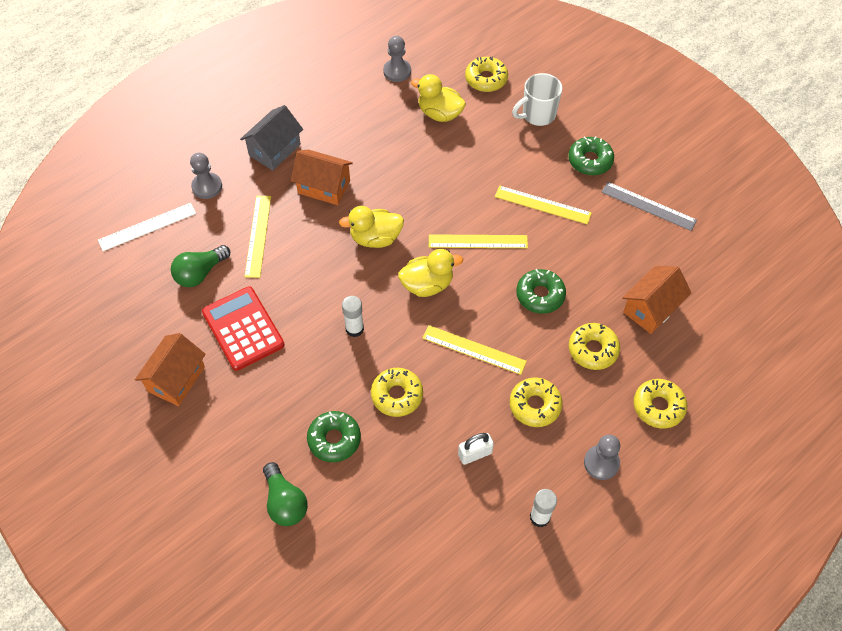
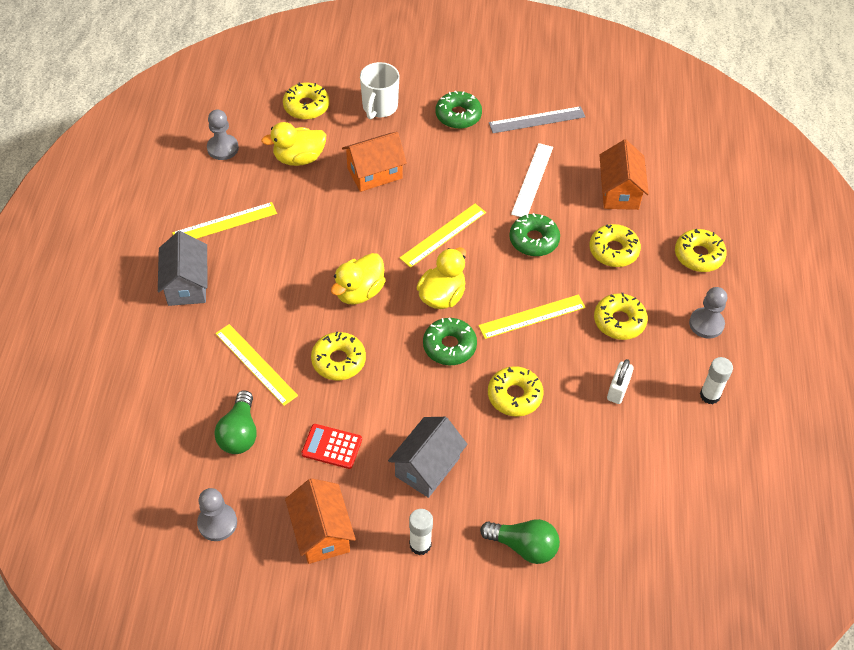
camera: 45 degrees left, 5 degrees down
(147, 227) = (142, 433): white ruler -> white ruler (532, 180)
(207, 186) = (159, 359): grey pawn -> grey pawn (217, 523)
(243, 329) = (332, 447): red calculator -> red calculator, size x0.59
(285, 394) = (427, 467): none -> grey house
(310, 275) = (338, 361): none -> yellow donut
(324, 187) = (268, 283): orange house -> orange house (374, 173)
(334, 439) = (506, 468): green donut -> green donut (449, 346)
(354, 329) = (424, 373): white glue stick -> white glue stick (420, 545)
(542, 205) = (460, 172): yellow ruler -> yellow ruler (225, 223)

